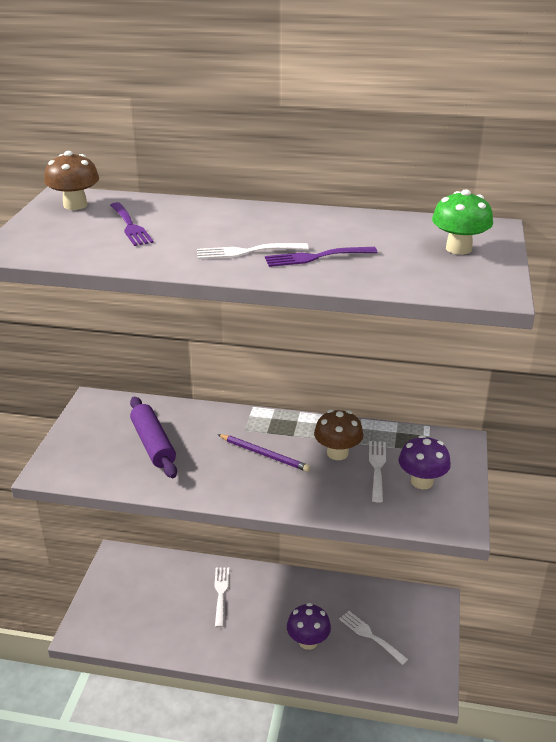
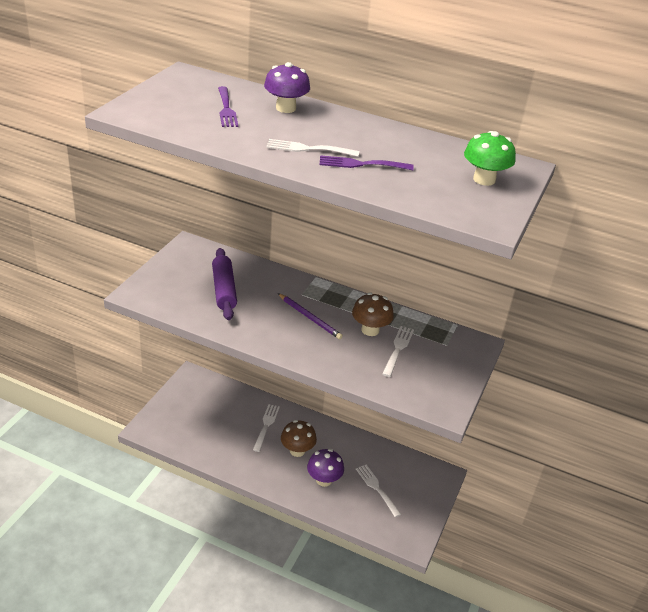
camera: 10 degrees right, 5 degrees up
(75, 205) = (191, 82): brown mushroom -> brown mushroom (297, 450)
(422, 481) = (430, 368): purple mushroom -> purple mushroom (286, 108)

